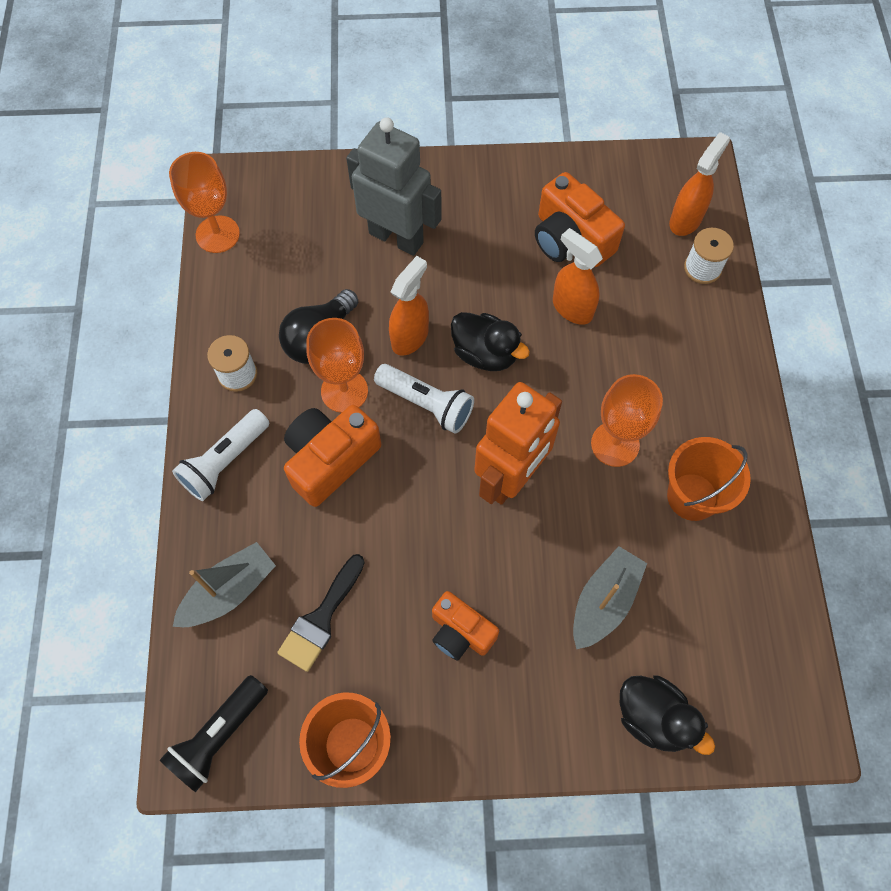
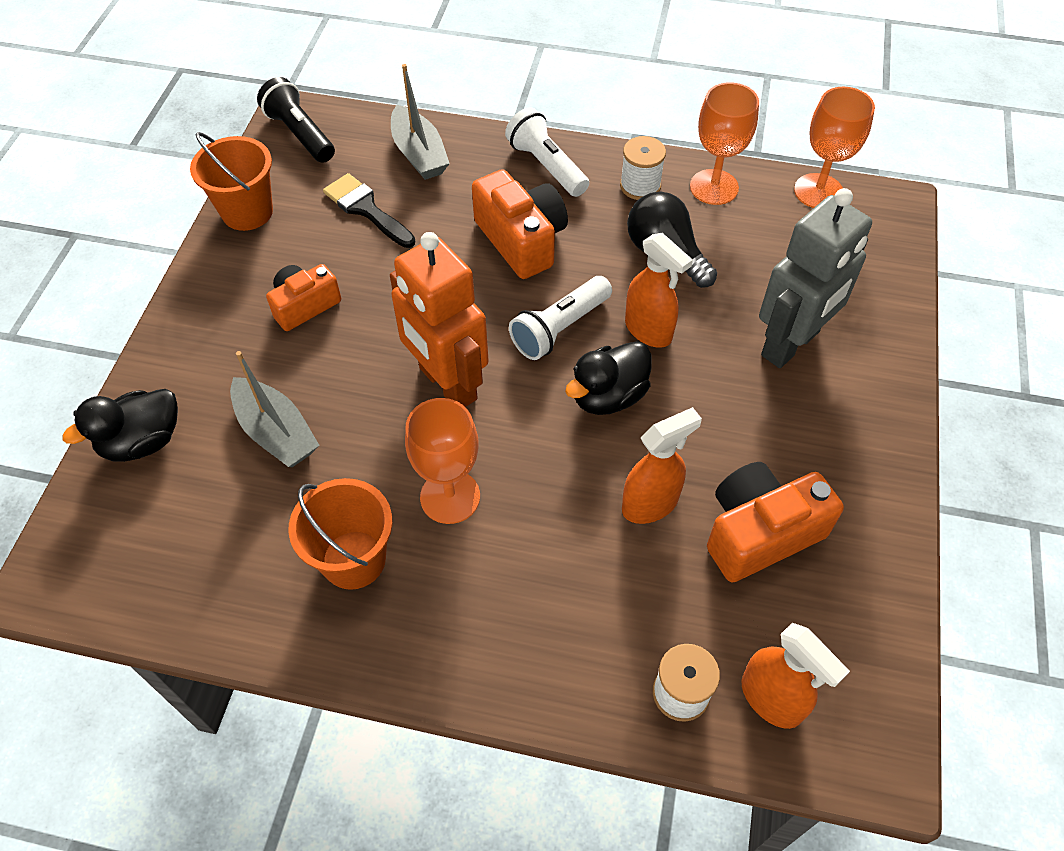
camera: 105 degrees right, 10 degrees down
(344, 391) = (596, 263): orange goblet -> orange goblet (714, 187)

